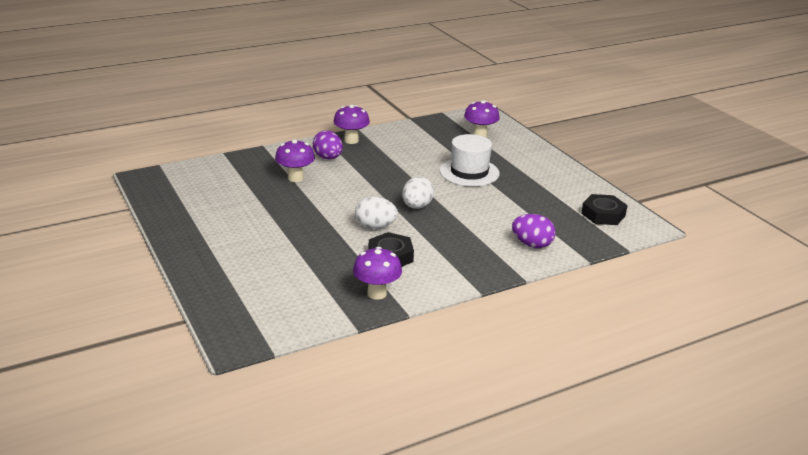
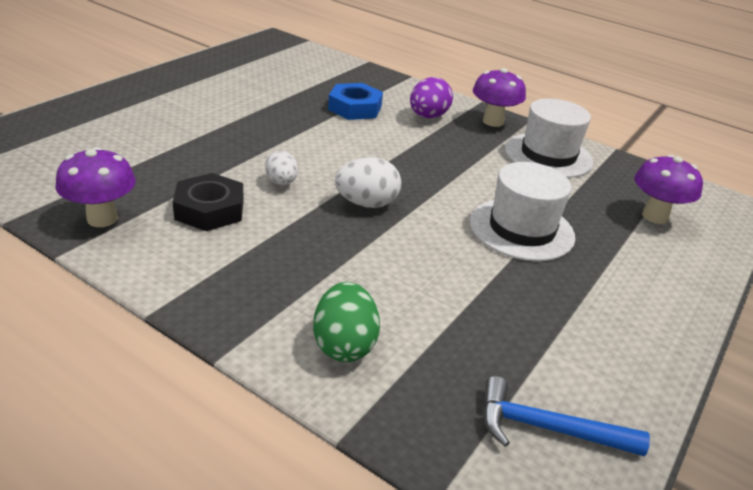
camera: 60 degrees right, 5 degrees up
(295, 178) = (355, 108): purple mushroom -> blue nut
(375, 226) = (281, 182): white egg -> white egg, size x0.66
(403, 139) = (548, 155): none -> white hat
(532, 244) = (344, 344): purple egg -> green egg
(603, 214) = (547, 428): black nut -> blue hammer

